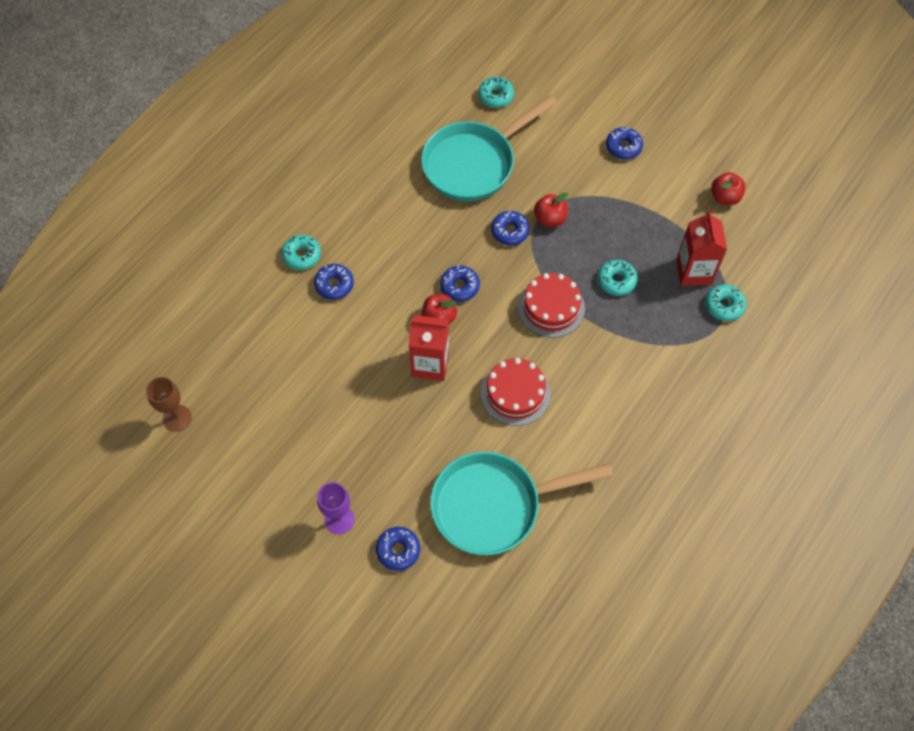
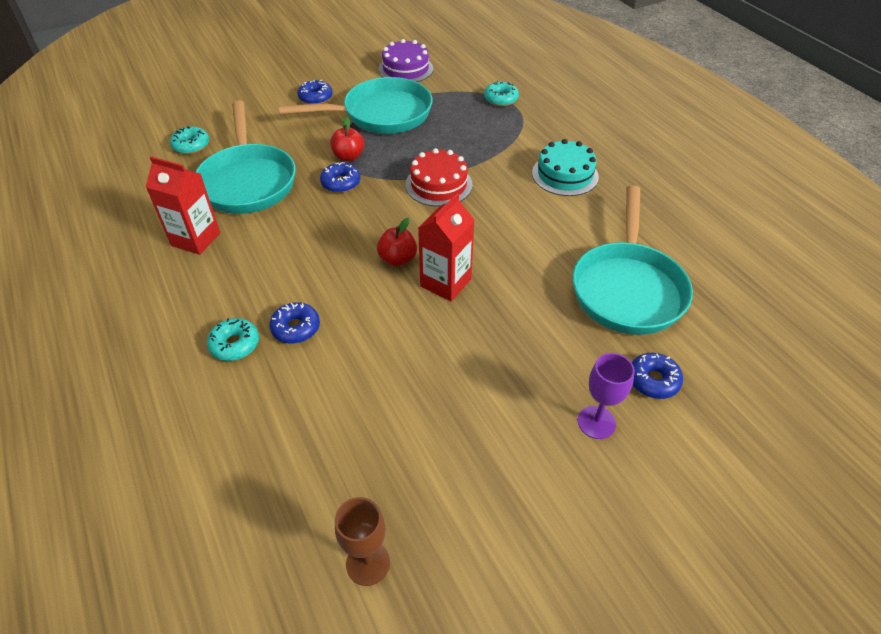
camera: 65 degrees left, 15 degrees down
(459, 287) = (373, 233): blue donut -> none
(515, 393) = (513, 235): red cake -> none
(616, 281) = (439, 141): turquoise donut -> none
(627, 408) = (565, 175): none -> turquoise cake
(630, 213) = (381, 114): none -> turquoise pan
(694, 271) = (460, 102): red carton -> red carton (196, 239)
(725, 197) = (406, 69): red apple -> purple cake

